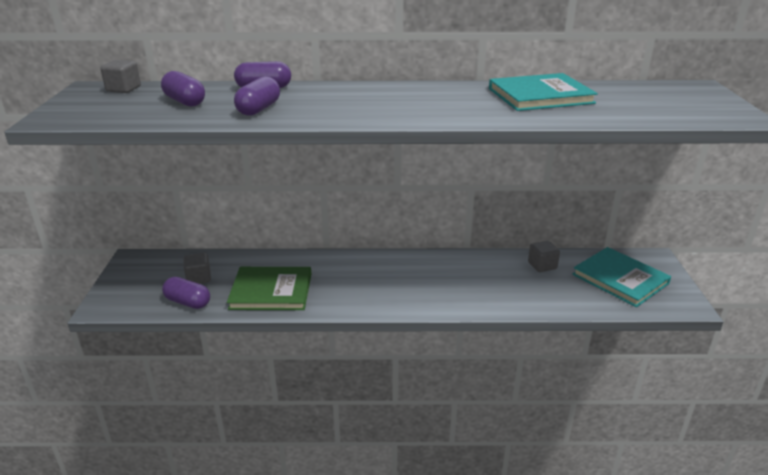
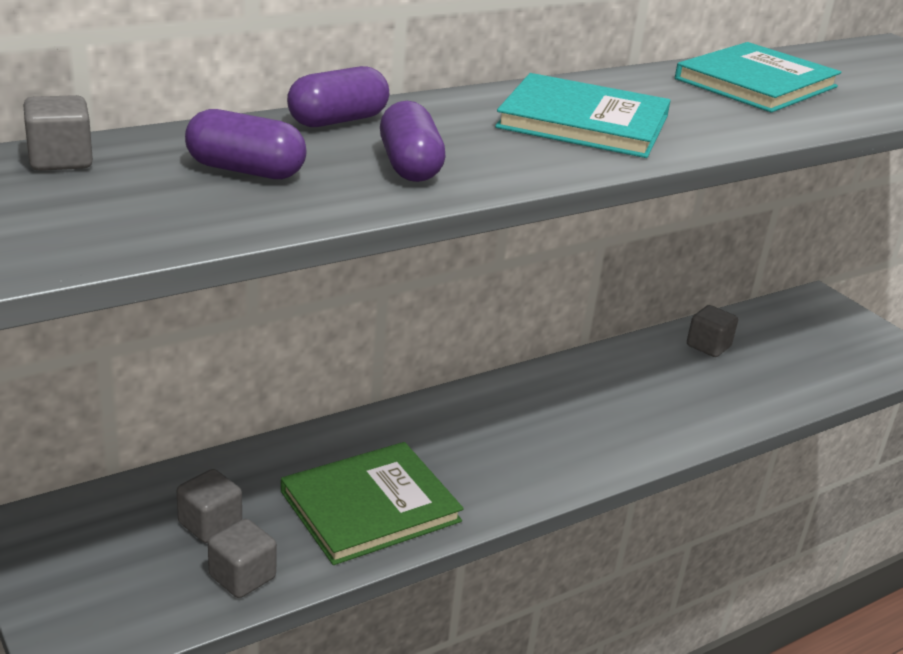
camera: 35 degrees left, 0 degrees up
(188, 302) = (242, 577): purple capsule -> grey cube
(620, 279) = (813, 340): turquoise book -> turquoise book (583, 122)

